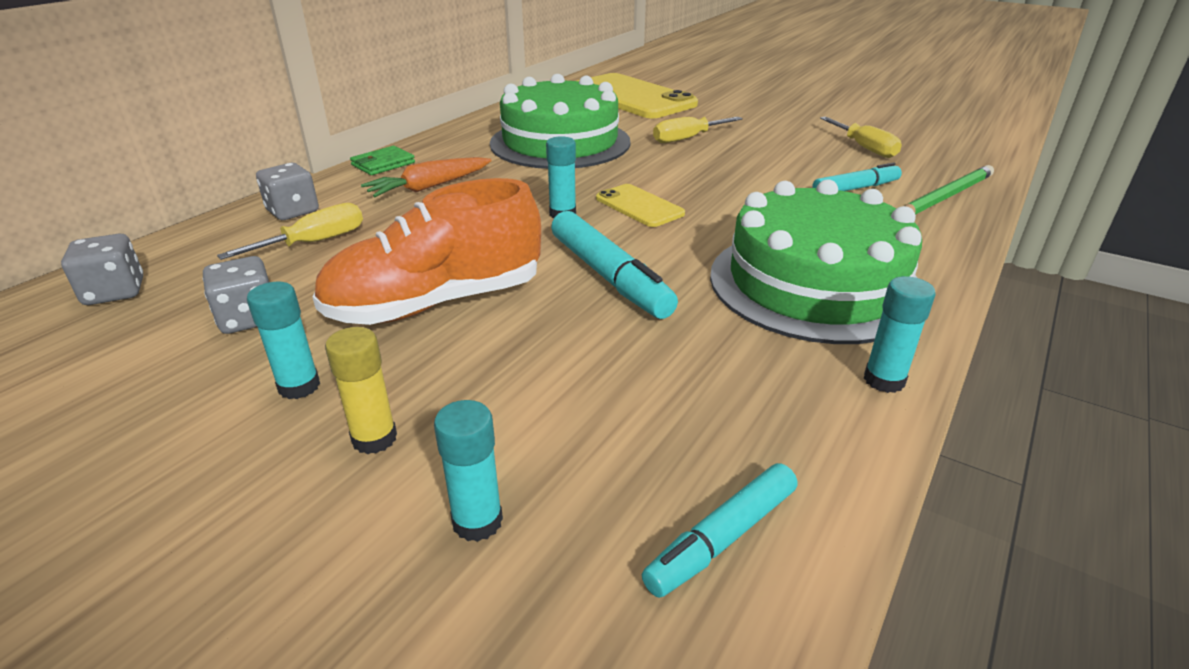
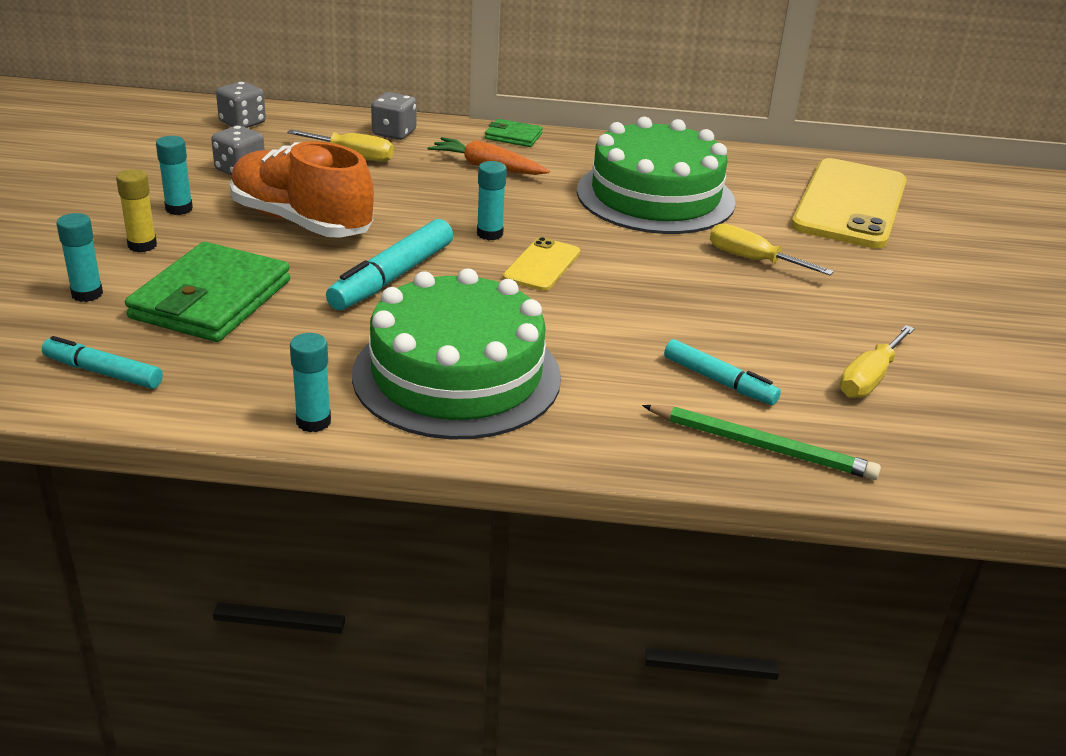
camera: 60 degrees right, 0 degrees up
(575, 403) = (211, 299): none -> green wallet

